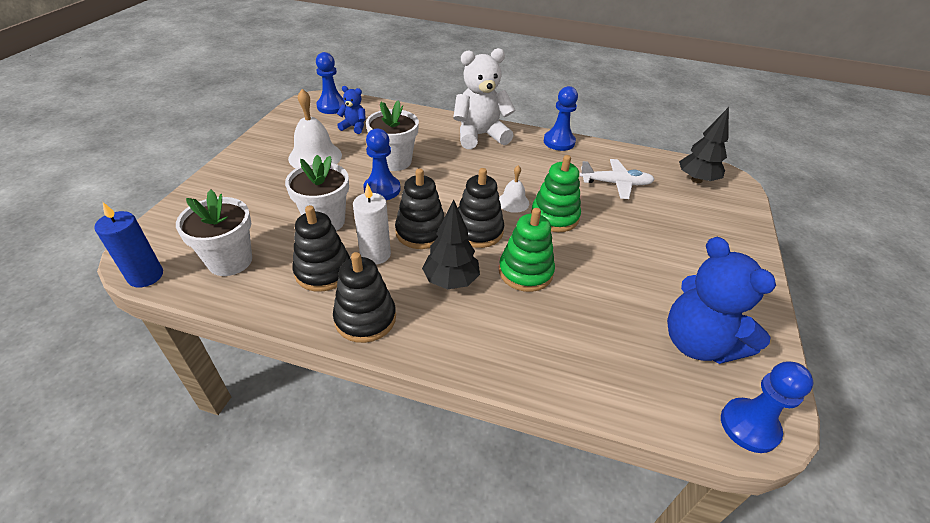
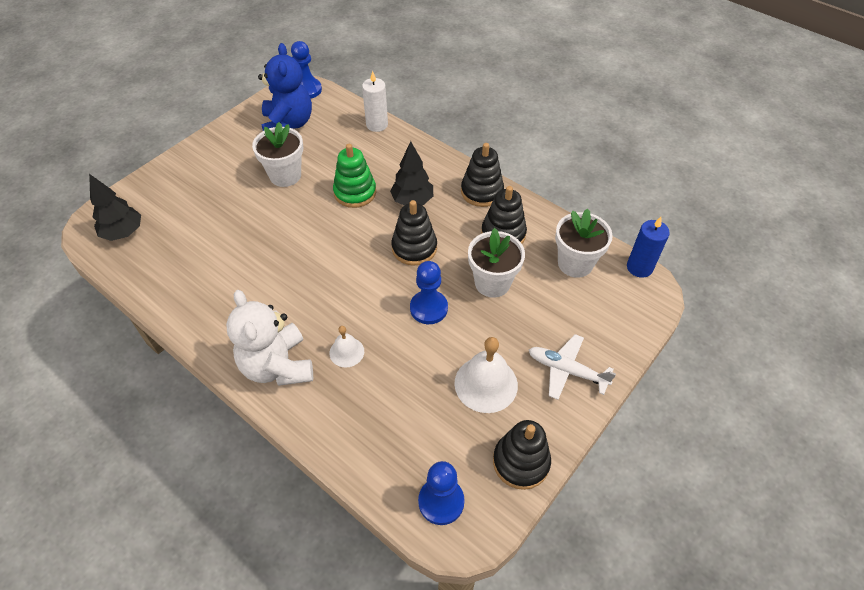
camera: 155 degrees left, 10 degrees up
(354, 127) = (424, 434): blue teddy bear -> none
(375, 254) = (459, 237): white candle -> white candle (377, 125)
(395, 161) = (399, 347): white flower pot -> white flower pot (285, 175)
(478, 231) = (367, 236): black stacking toy -> black stacking toy (521, 462)
(480, 135) = (278, 366): white teddy bear -> white teddy bear turned 60 degrees clockwise
(513, 202) = (315, 257): white bell -> white bell (346, 352)
(554, 217) = (293, 231): green stacking toy -> none
(559, 142) = (198, 326): blue pawn -> none
(615, 184) = (203, 250): white plane -> white plane (567, 370)

